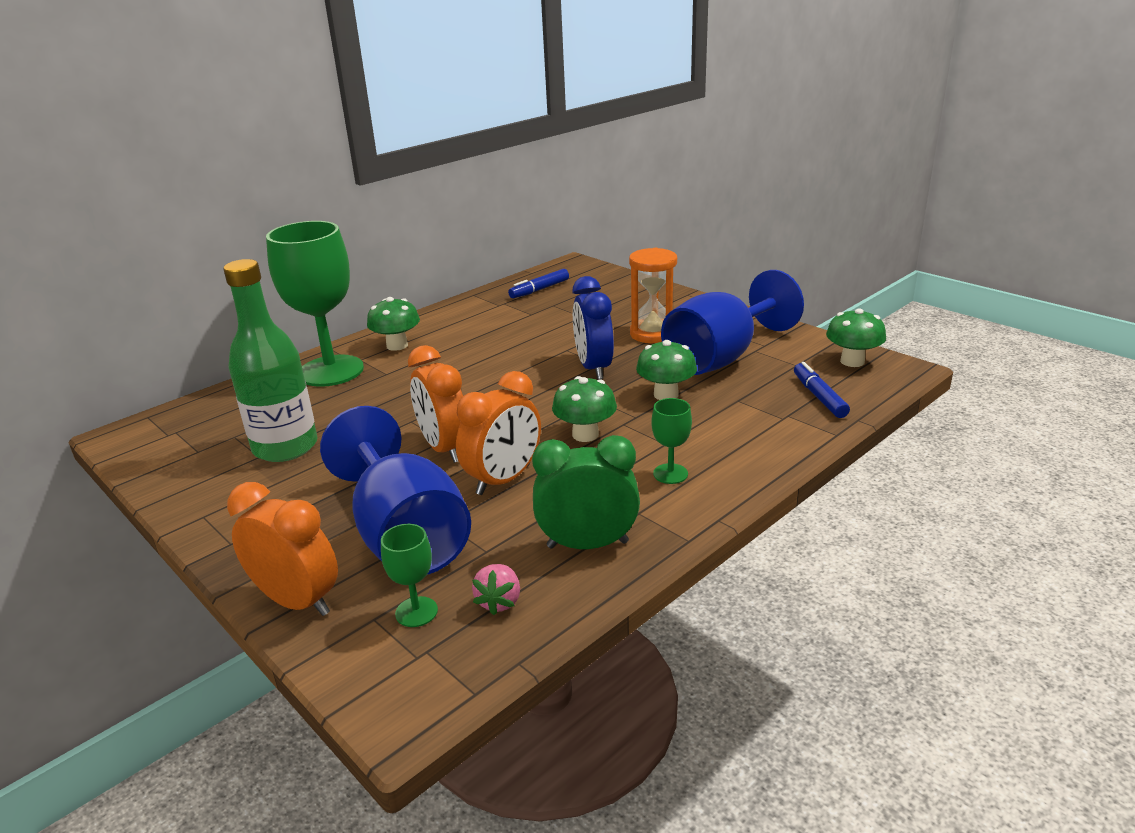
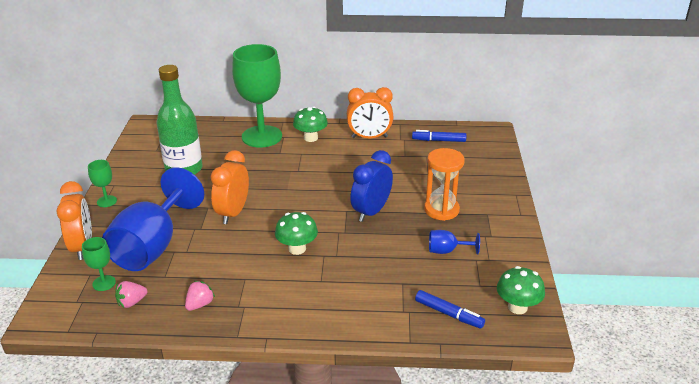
camera: 45 degrees right, 5 degrees up
(503, 480) = (226, 247): orange clock -> orange clock (369, 137)
(587, 544) = (200, 304): green clock -> pink strawberry
(666, 395) = (374, 253): green mushroom -> none
(670, 474) = (292, 298): green goblet -> green goblet (107, 201)
(721, 358) = (447, 251): blue goblet -> blue goblet, size x0.42
(819, 397) = (448, 314): blue marker -> blue marker turned 90 degrees clockwise

